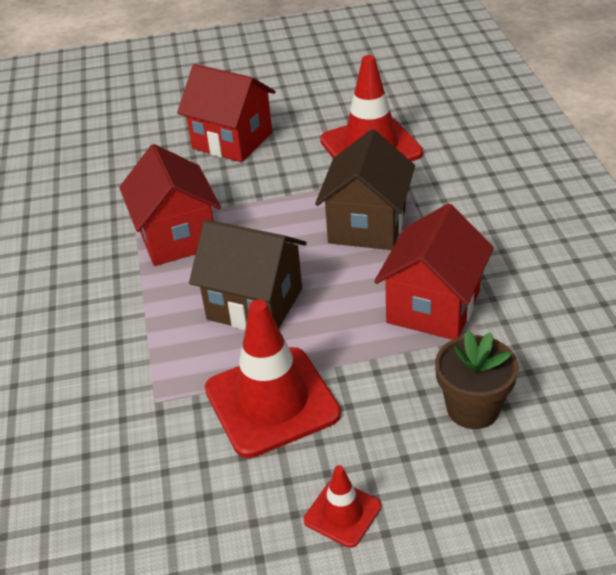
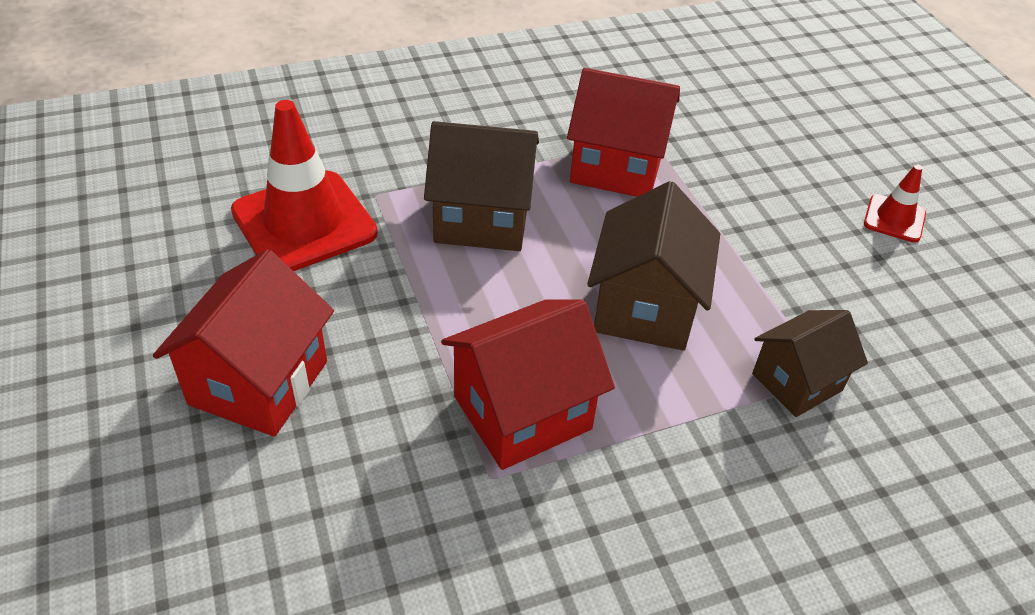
camera: 105 degrees left, 5 degrees up
(157, 379) = (797, 382): none -> brown house
(272, 401) = (789, 277): red traffic cone -> none
(473, 408) = (744, 145): brown flower pot -> none

